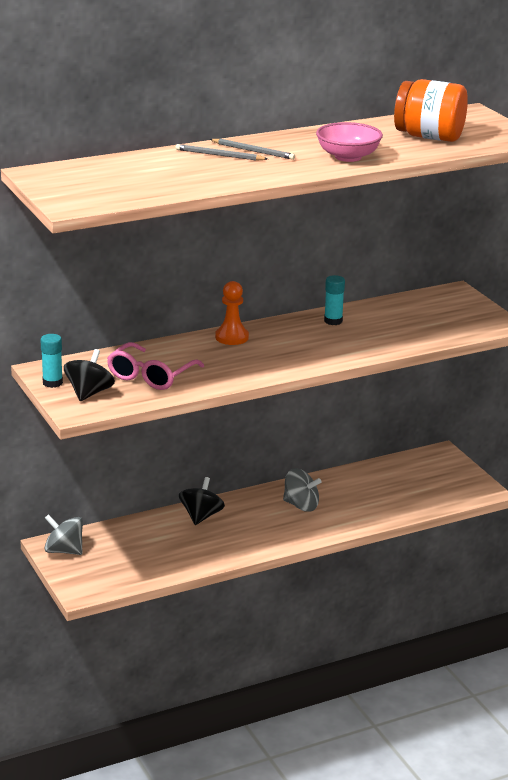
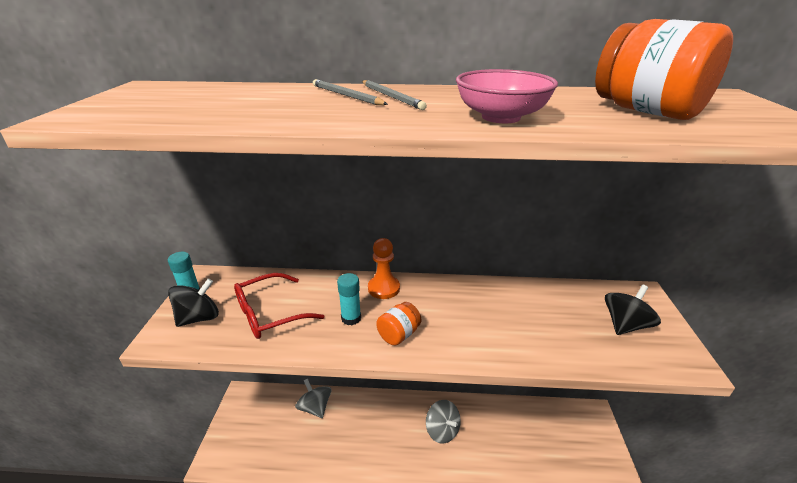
camera: 30 degrees right, 5 degrees up
(64, 551) = (244, 405): grey spinning top -> grey spinning top (315, 407)
(151, 376) = (270, 314): pink glasses -> red glasses
(201, 516) = (360, 409): black spinning top -> black spinning top (625, 325)
(278, 361) = (398, 334): none -> orange jar
(333, 321) = (492, 297): turquoise glue stick -> turquoise glue stick (351, 318)

